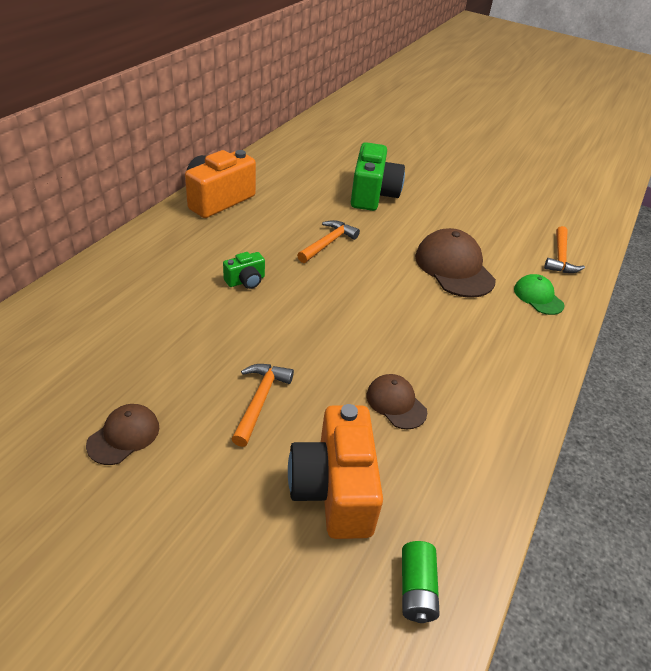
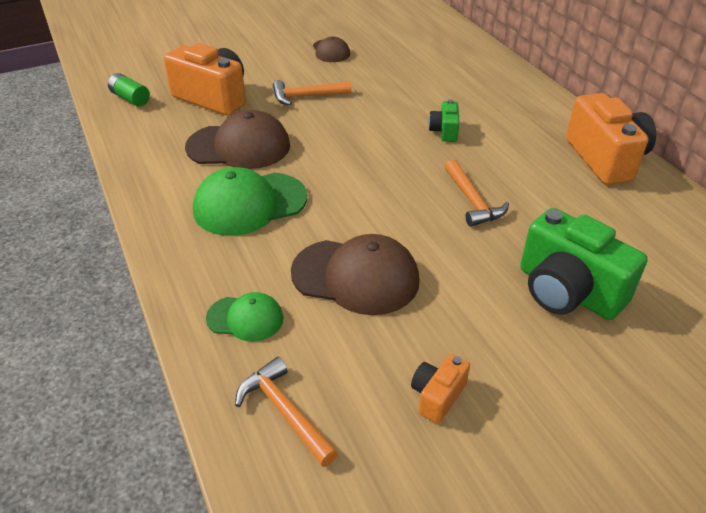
camera: 130 degrees right, 0 degrees up
(260, 401) = (306, 96): orange hammer -> orange hammer turned 120 degrees clockwise
(396, 403) = (239, 146): brown cap -> brown cap, size x1.78
(454, 350) = (249, 204): none -> green cap
(488, 217) = (437, 396): none -> orange camera

